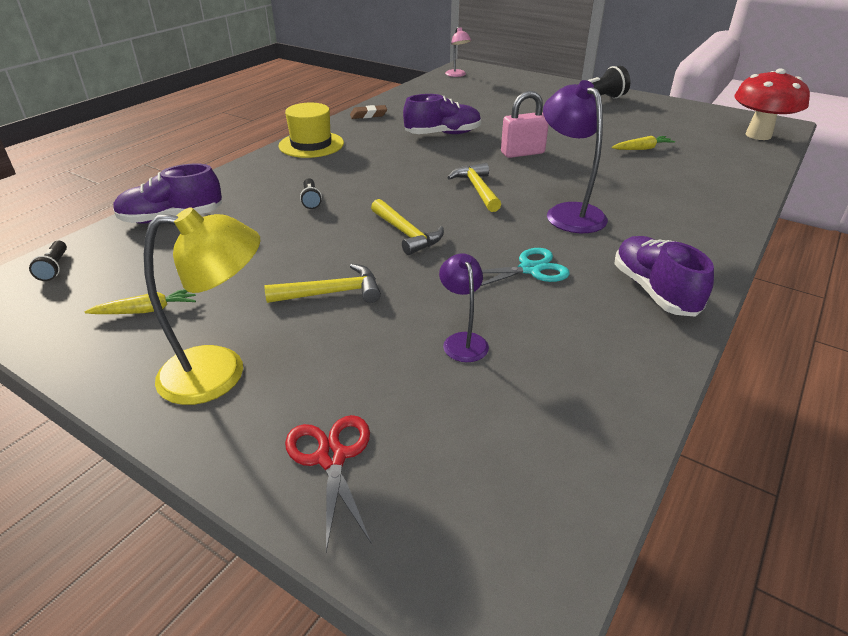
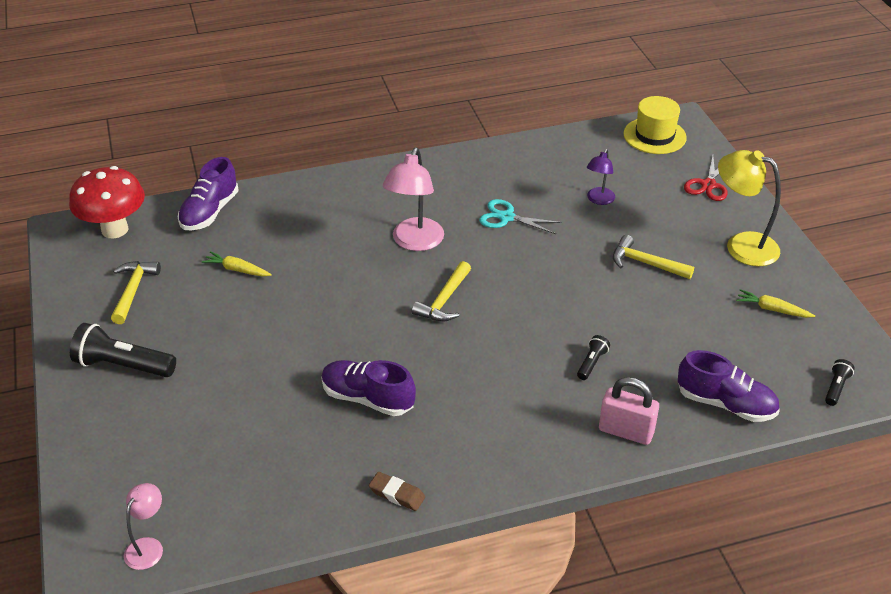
camera: 140 degrees left, 5 degrees up
(311, 144) = (520, 461): yellow hat -> yellow hat (654, 136)
(406, 234) = (551, 285): yellow hammer -> yellow hammer (133, 290)
(522, 153) = (341, 323): pink padlock -> pink padlock (626, 431)
(568, 213) = (414, 242): purple lamp -> pink lamp
(654, 291) = (459, 172): purple shoe -> purple shoe (210, 212)

